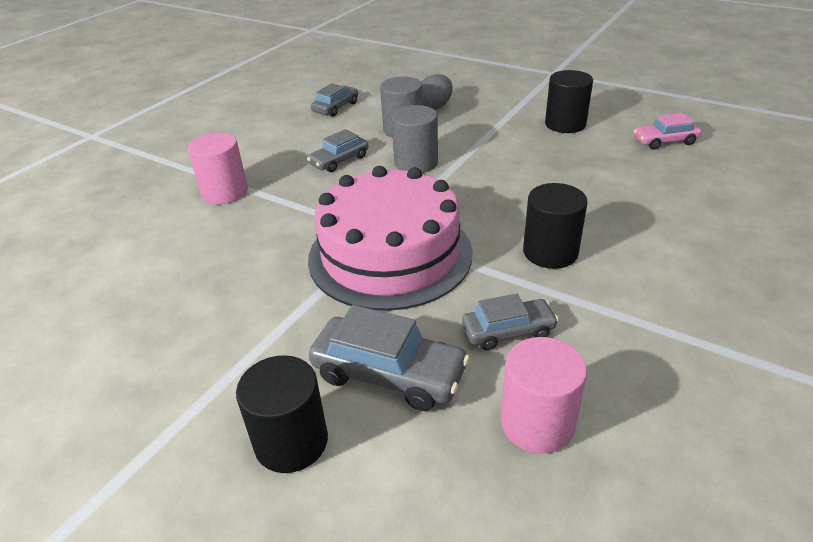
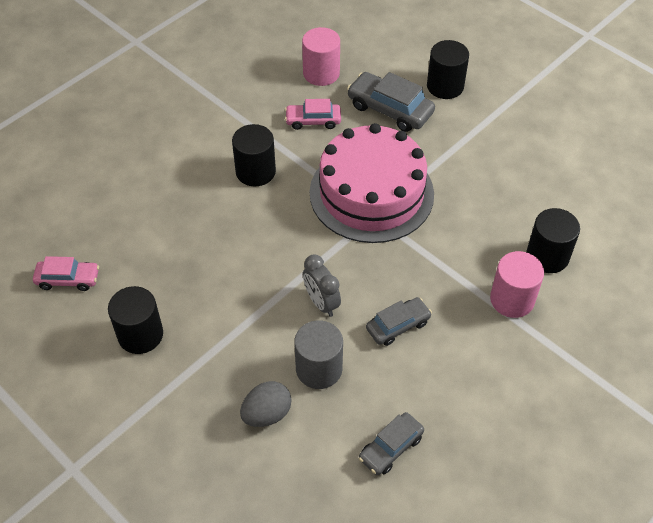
camera: 170 degrees left, 15 degrees up
(175, 230) = (547, 256): none -> black cylinder
(416, 163) = (321, 303): grey cylinder -> grey clock
(508, 331) = (313, 120): grey car -> pink car

